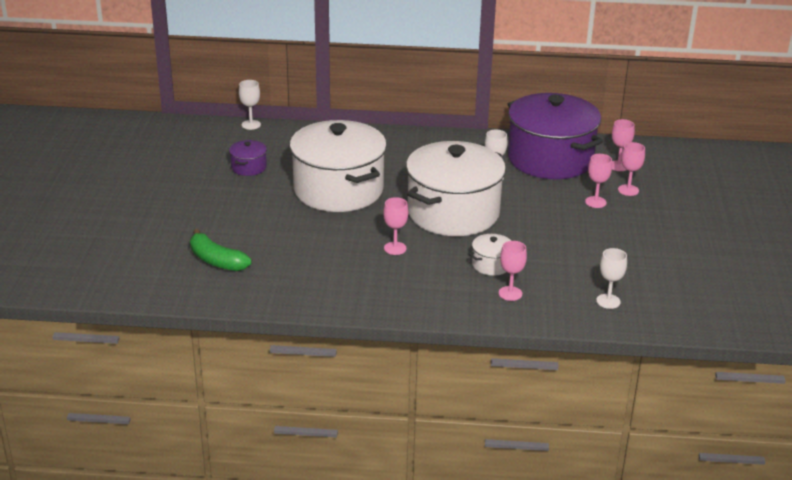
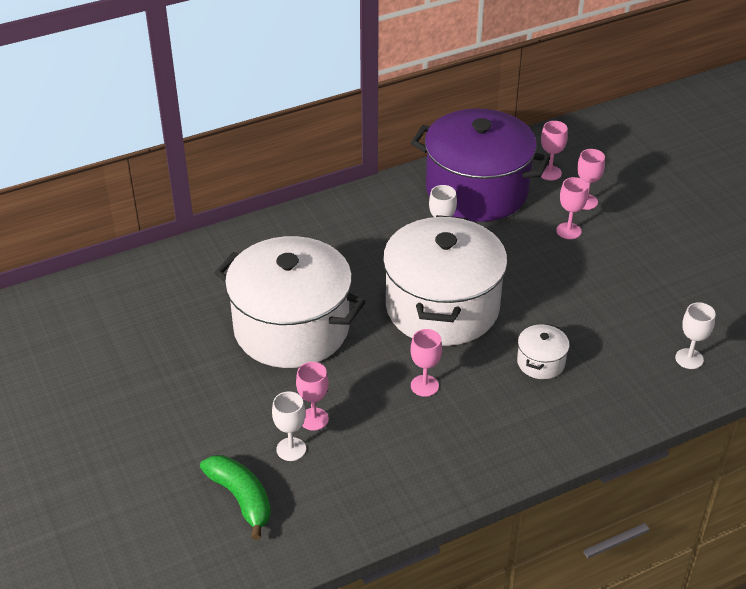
camera: 30 degrees left, 10 degrees up
(216, 261) = (241, 499): green banana -> green banana turned 135 degrees counterclockwise
(249, 167) = (158, 339): purple pot -> none
(251, 125) = (105, 272): white goblet -> white goblet (291, 449)
(510, 293) = (591, 393): pink goblet -> pink goblet (314, 419)

